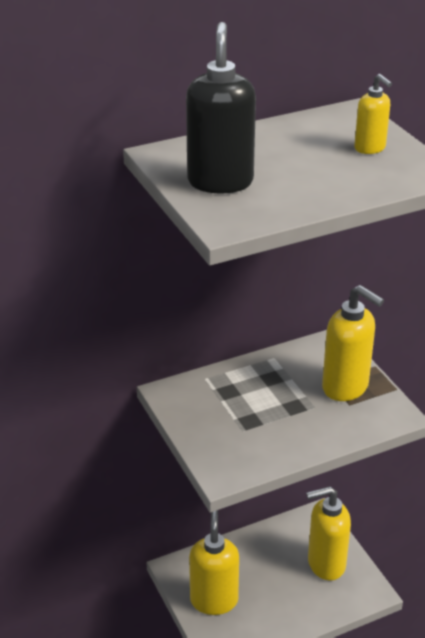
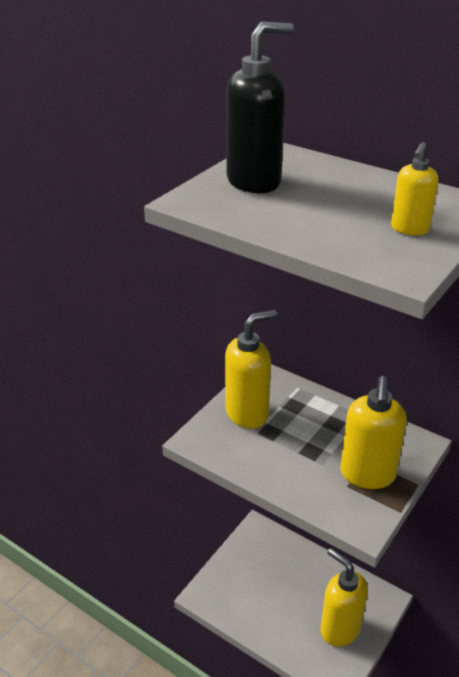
camera: 60 degrees right, 0 degrees up
(214, 600) = (246, 567): yellow soap dispenser -> yellow soap dispenser (247, 413)

